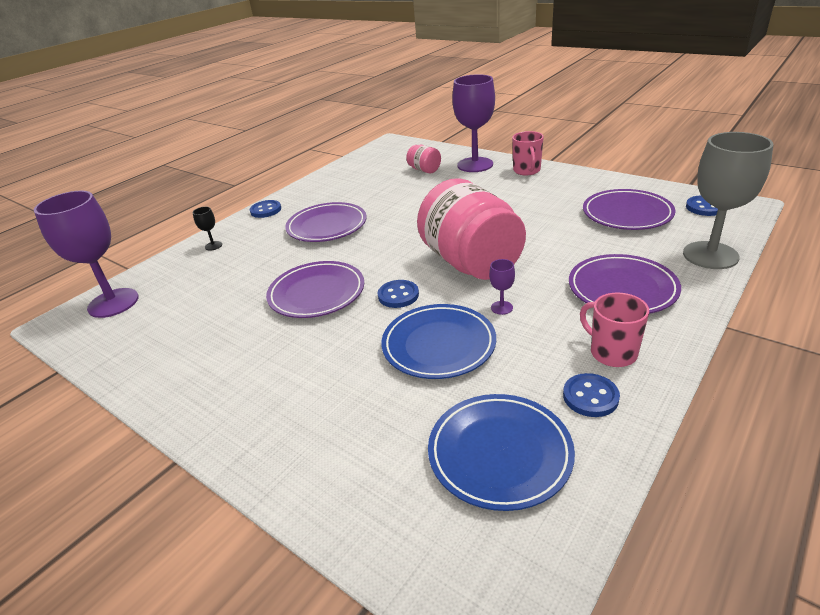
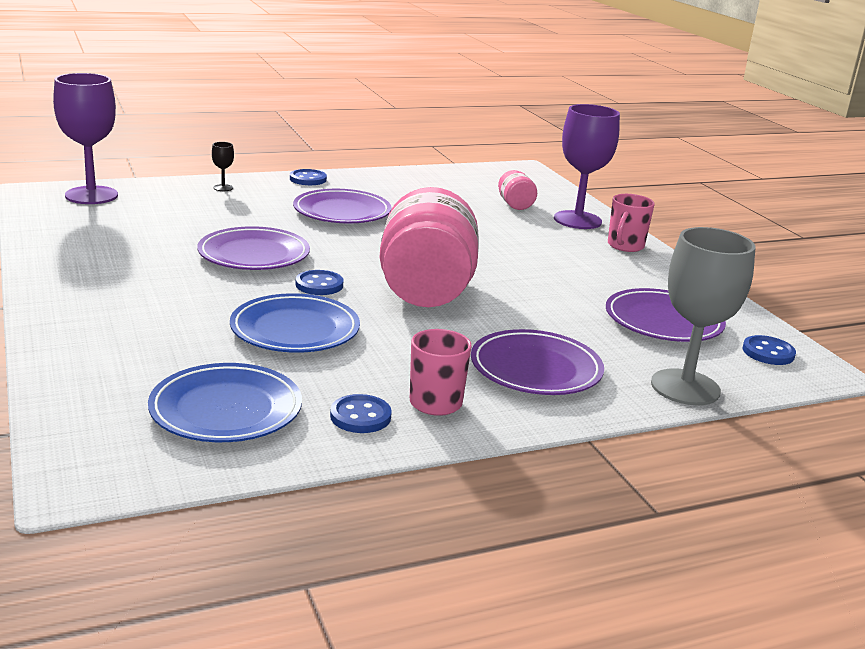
camera: 25 degrees right, 10 degrees down
(501, 308) = (394, 331): purple goblet -> none

